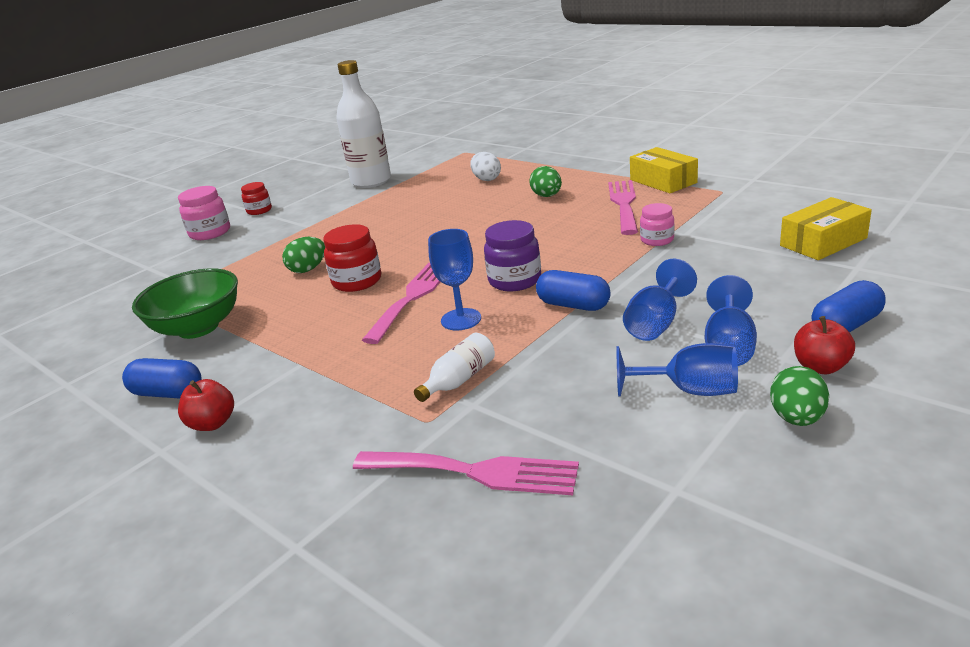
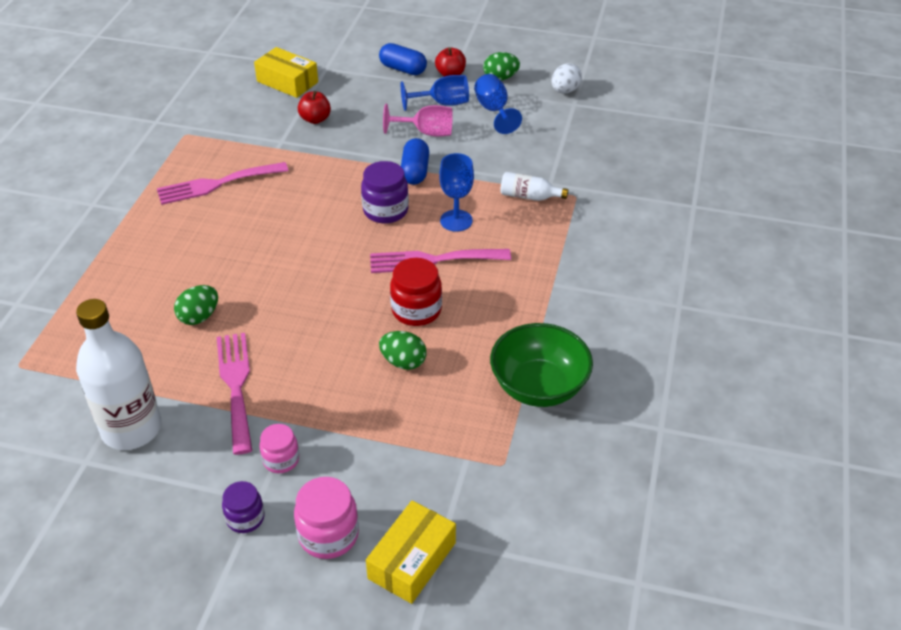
camera: 120 degrees left, 15 degrees up
(168, 393) = (628, 343): blue capsule -> none
(213, 423) = (639, 294): red apple -> red apple (315, 119)
(259, 210) = (245, 518): red jar -> purple jar
(474, 472) = (603, 165): pink fork -> pink fork (236, 386)
(486, 179) = (136, 305): white egg -> white egg (565, 91)
(547, 196) = (194, 240): green egg -> green egg (199, 317)
(656, 323) = (426, 133): blue goblet -> pink goblet
(657, 240) = (295, 153): pink jar -> pink jar (281, 460)
(663, 181) = (156, 171): yellow box -> yellow box (412, 560)

